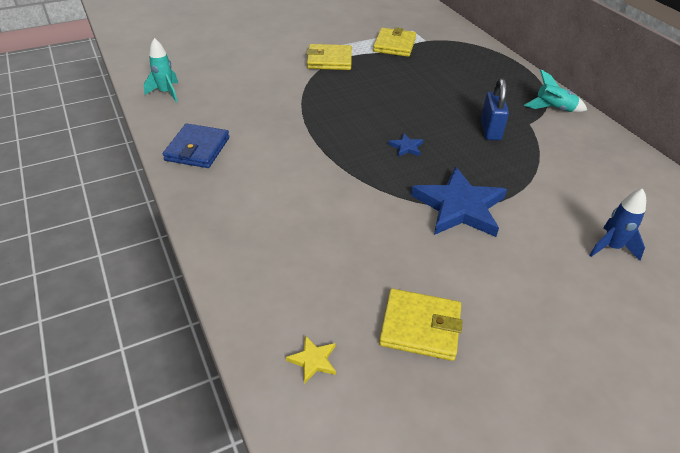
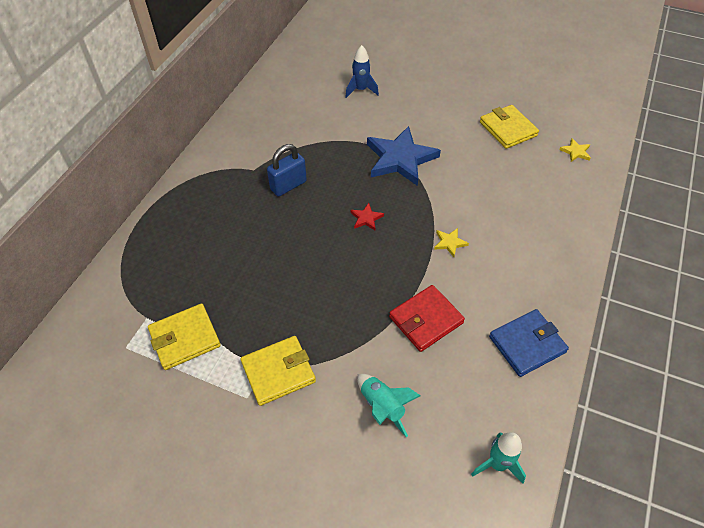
camera: 130 degrees left, 10 degrees up
(281, 121) = (426, 320): none -> red wallet
(325, 172) = (449, 243): none -> yellow star
(329, 60) = (278, 372): yellow wallet -> yellow wallet turned 75 degrees counterclockwise
(406, 147) = (366, 218): blue star -> red star
(553, 109) = (215, 165): turquoise rocket -> turquoise rocket (382, 406)

